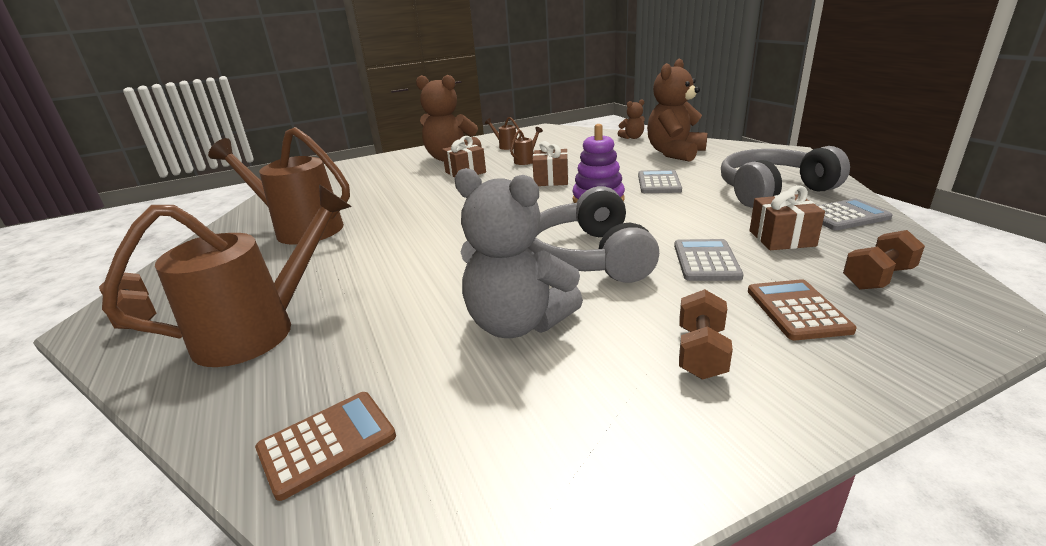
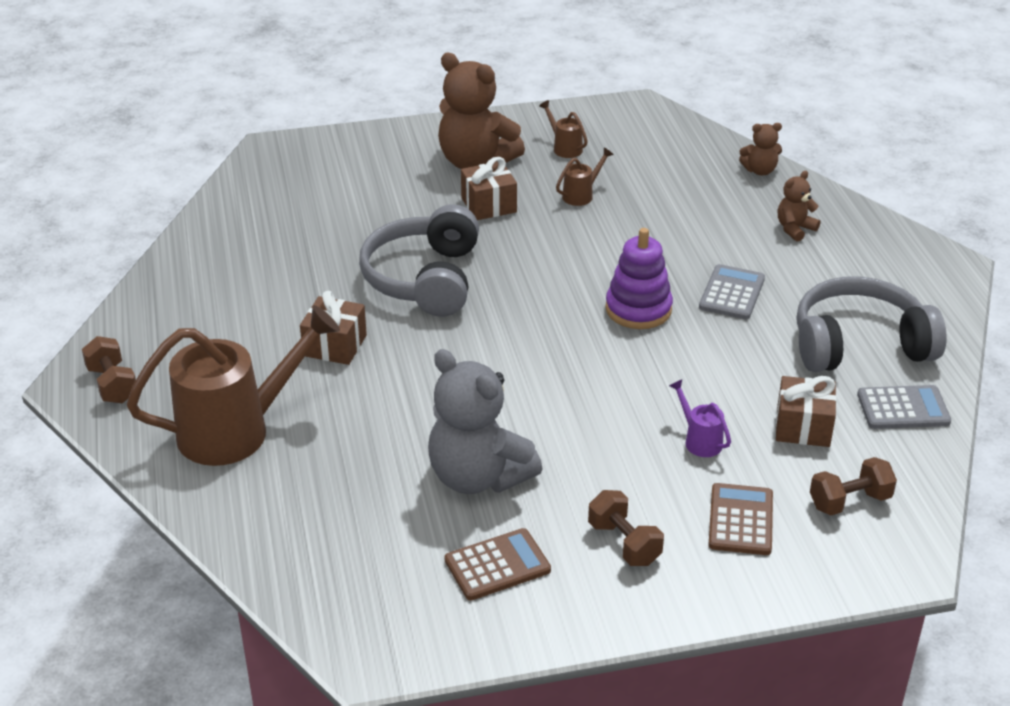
camera: 10 degrees right, 10 degrees up
(301, 229) = (268, 281): brown watering can -> none
(327, 443) = (301, 555): brown calculator -> brown calculator (497, 565)
(551, 180) = (597, 252): brown gift -> brown gift (335, 345)
(589, 256) = (583, 406): grey headphones -> grey headphones (424, 279)
(674, 153) = (794, 229): brown teddy bear -> brown teddy bear, size x0.48
(701, 353) = (624, 543): brown dumbbell -> brown dumbbell turned 60 degrees counterclockwise
(706, 261) = (699, 440): grey calculator -> purple watering can

